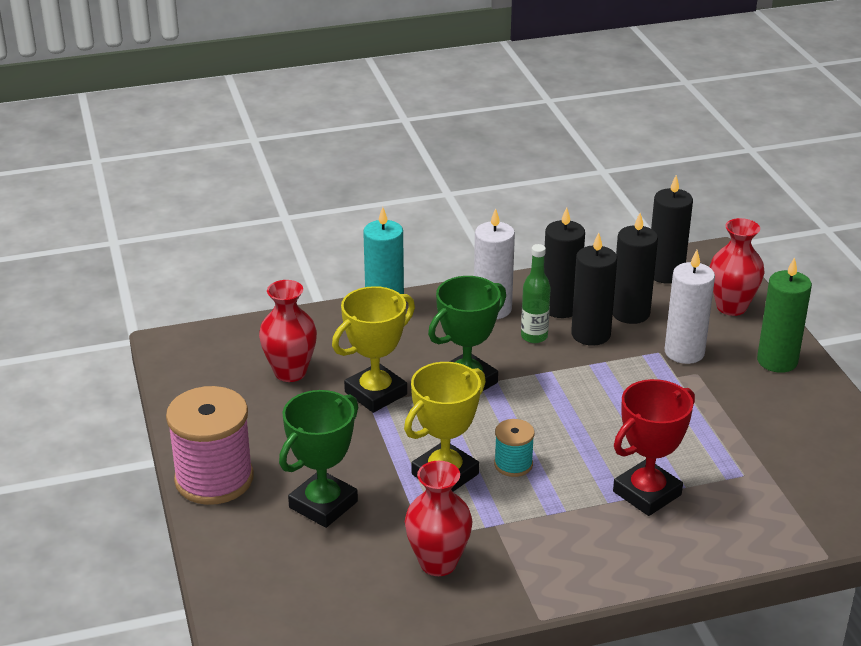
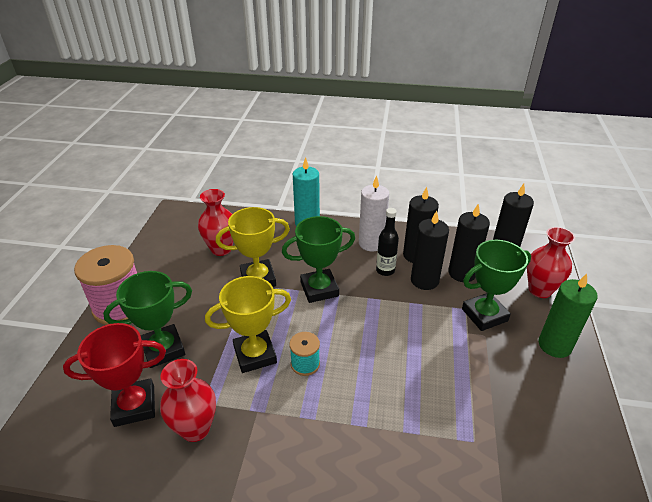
camera: 25 degrees right, 5 degrees up
(534, 337) = (385, 270): green bottle -> black bottle
(647, 493) = (385, 428): red trophy -> red trophy (134, 406)
(684, 352) = (484, 315): white candle -> green trophy

